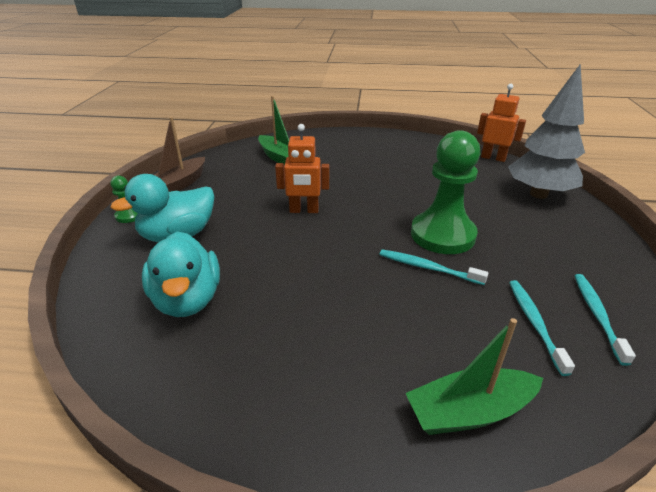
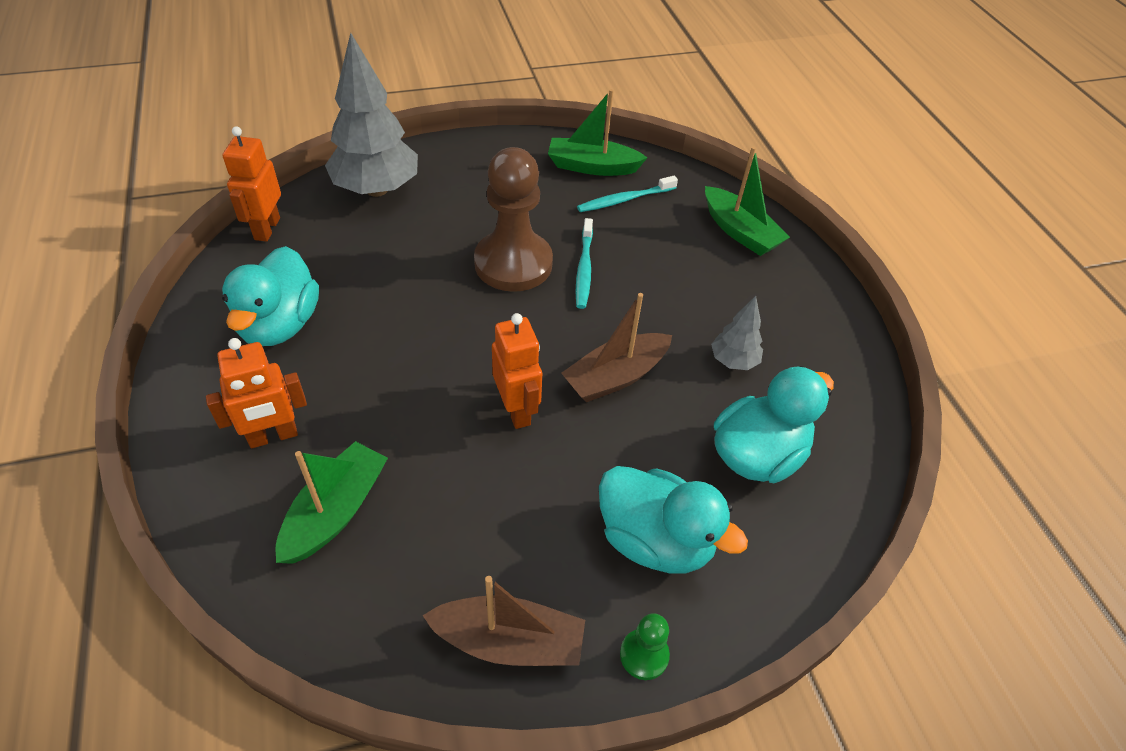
camera: 115 degrees left, 15 degrees up
(280, 322) = (733, 361): none -> grey tree
(305, 253) = (616, 377): none -> brown boat
(333, 149) = (273, 436): none -> orange robot
(408, 156) = (280, 325): none -> turquoise duck
(442, 235) = (513, 263): green pawn -> brown pawn
(597, 315) = (592, 167): turquoise toothbrush -> green boat

